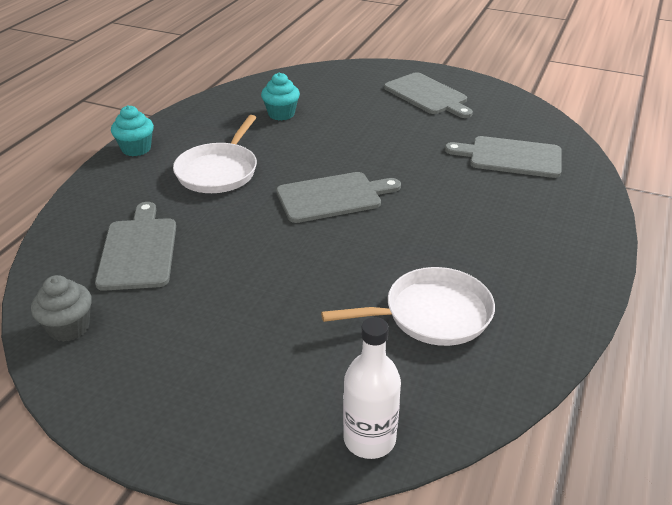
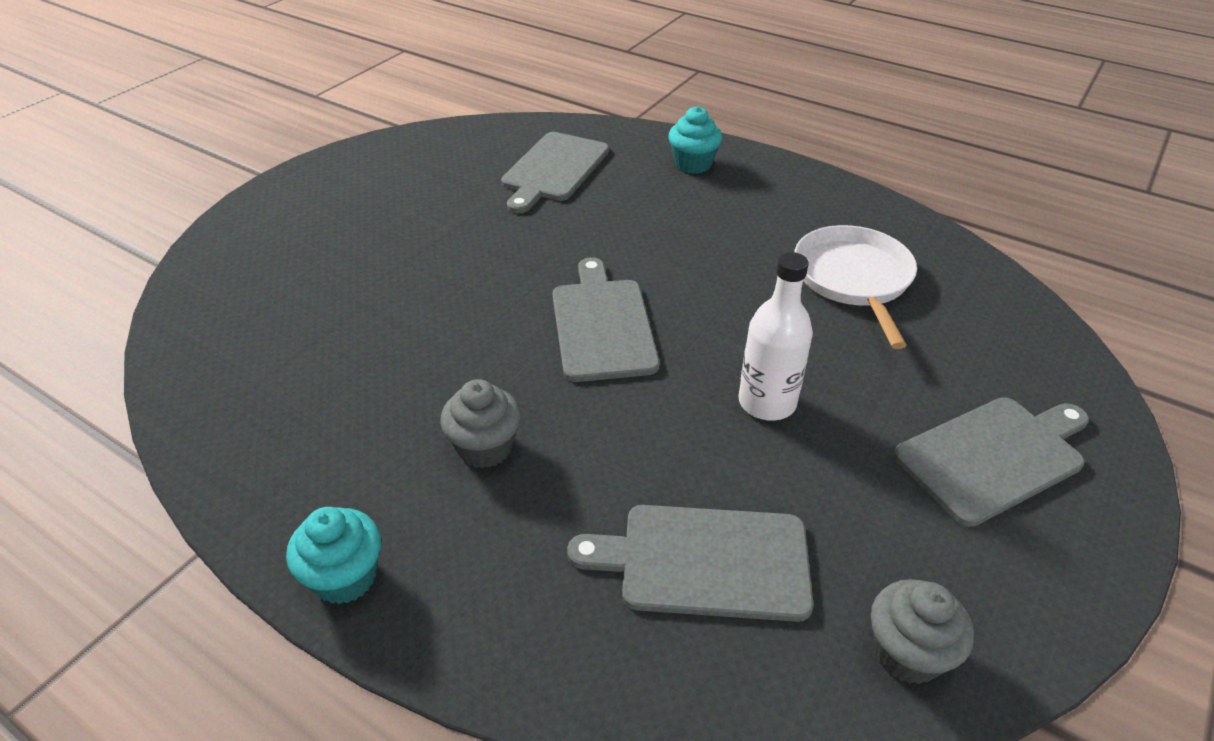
camera: 80 degrees left, 5 degrees up
(218, 171) = (485, 448): white pan -> grey cupcake
(281, 114) = (321, 355): turquoise cupcake -> turquoise cupcake (693, 164)
(369, 439) = (1048, 350): white bottle -> white bottle (767, 402)
(427, 95) = (355, 201): grey cutting board -> grey cutting board (994, 456)

